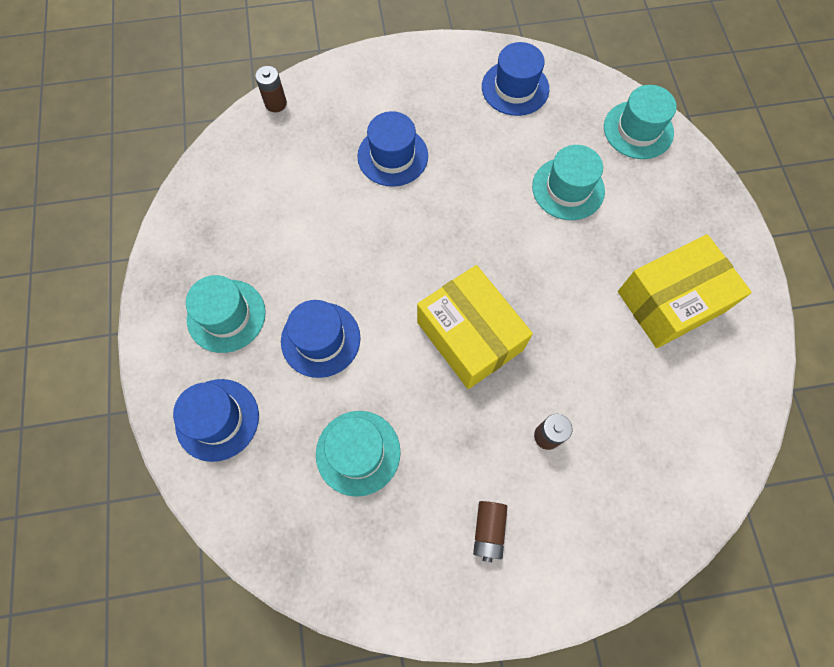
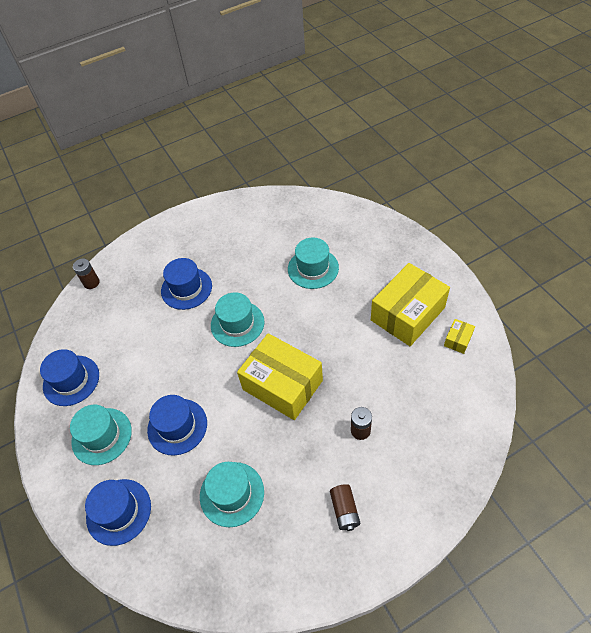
camera: 15 degrees left, 15 degrees down
(515, 88) = (254, 219): blue hat -> blue hat (71, 380)
(638, 130) = (344, 218): turquoise hat -> turquoise hat (237, 323)
(725, 364) = (458, 340): none -> yellow box

